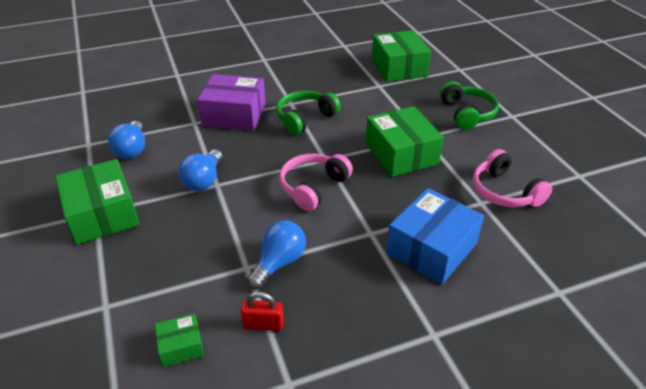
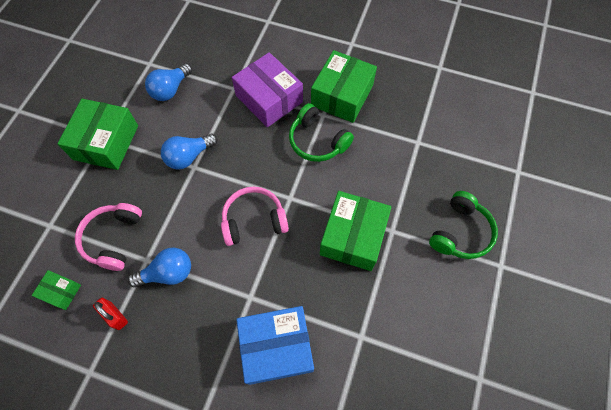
camera: 40 degrees right, 25 degrees up
(305, 118) = (317, 141): green headphones -> green headphones turned 135 degrees counterclockwise
(399, 67) = (460, 130): green box -> green box (342, 95)
(504, 191) = (393, 342): pink headphones -> pink headphones (113, 239)

